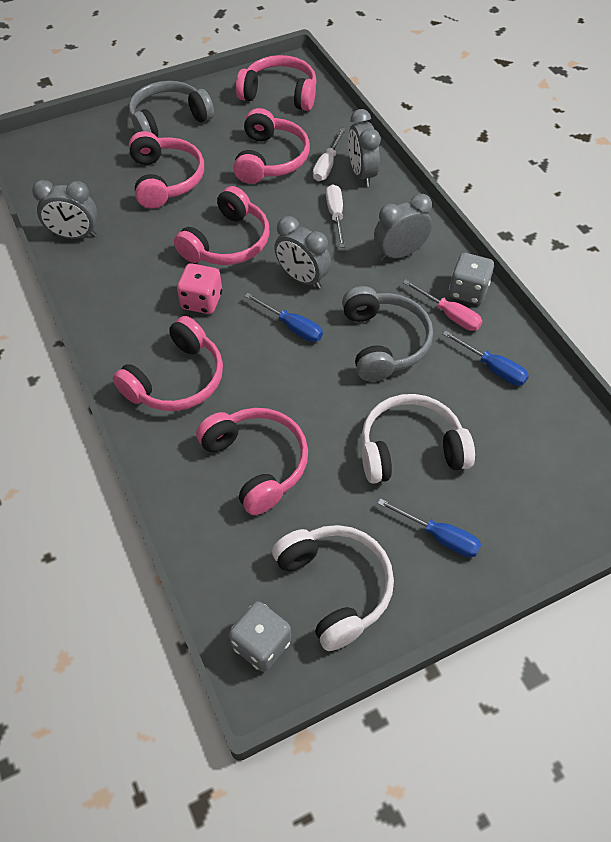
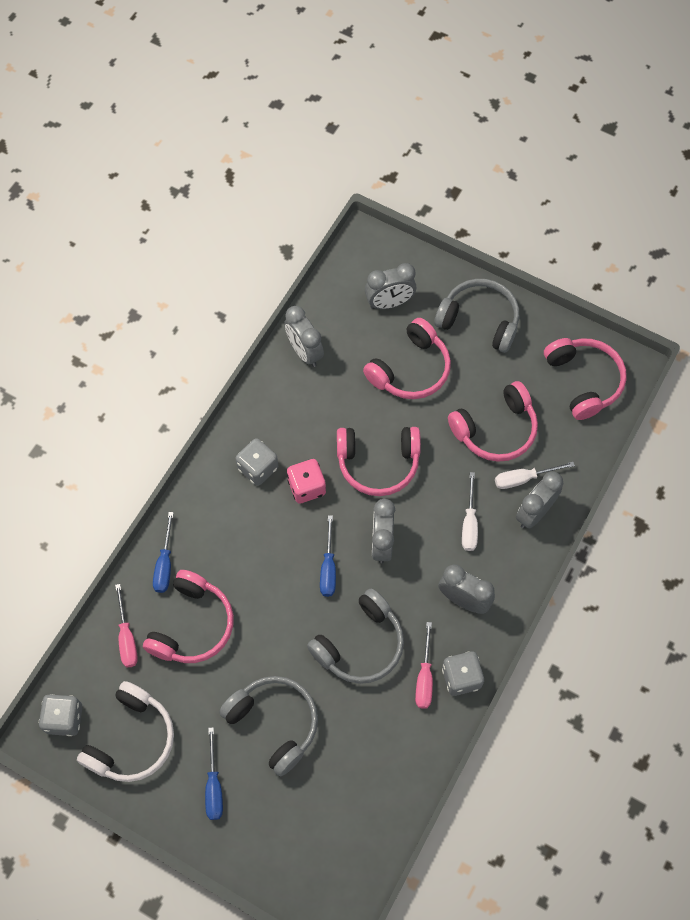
camera: 55 degrees right, 10 degrees up
(93, 161) = (389, 303): none -> grey clock
(149, 326) = (258, 468): none -> grey dice
(176, 379) = (225, 522): pink headphones -> none
(221, 530) = (127, 637): none -> pink screwdriver
(335, 215) = (469, 523): white screwdriver -> white screwdriver turned 135 degrees clockwise
(410, 449) = (274, 723): white headphones -> grey headphones
(493, 368) = (392, 741): blue screwdriver -> blue screwdriver (165, 564)

